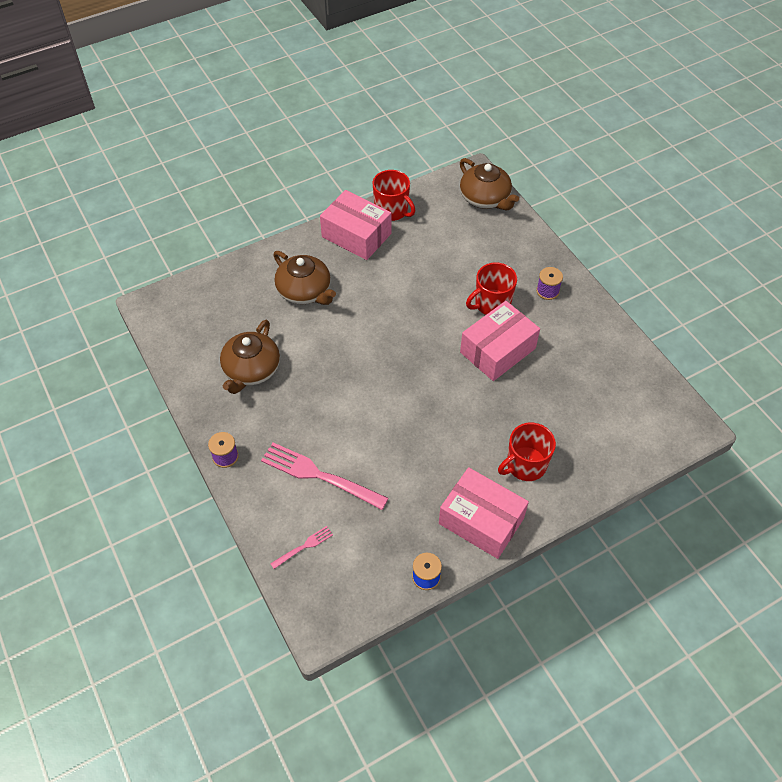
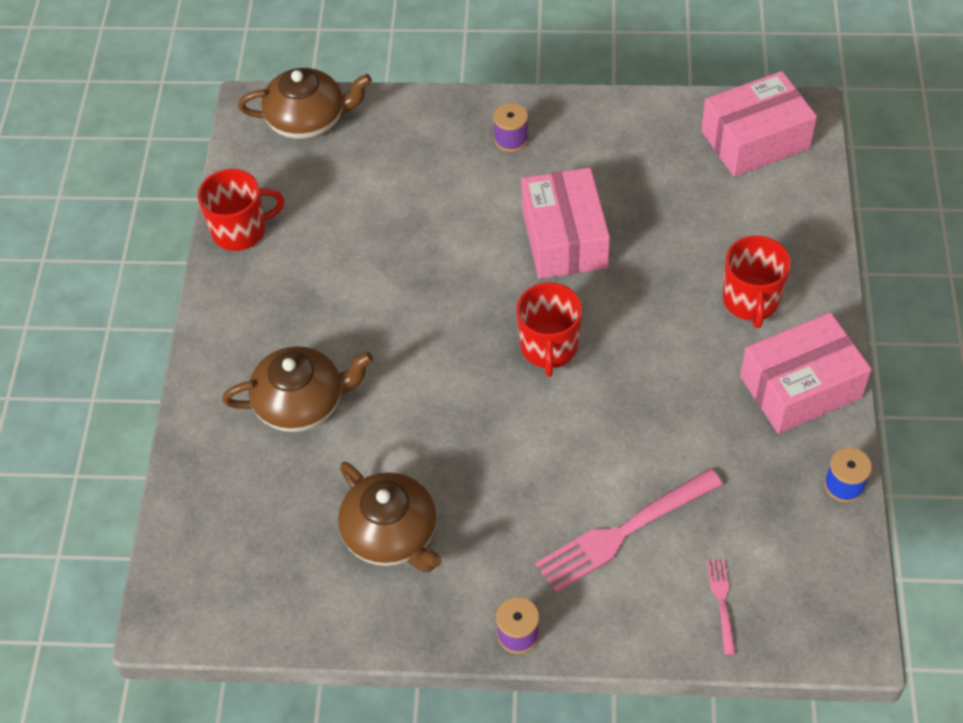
camera: 55 degrees left, 0 degrees up
(356, 235) = (250, 293): pink box -> pink box (755, 140)
(491, 304) = (487, 206): red mug -> red mug (549, 347)

